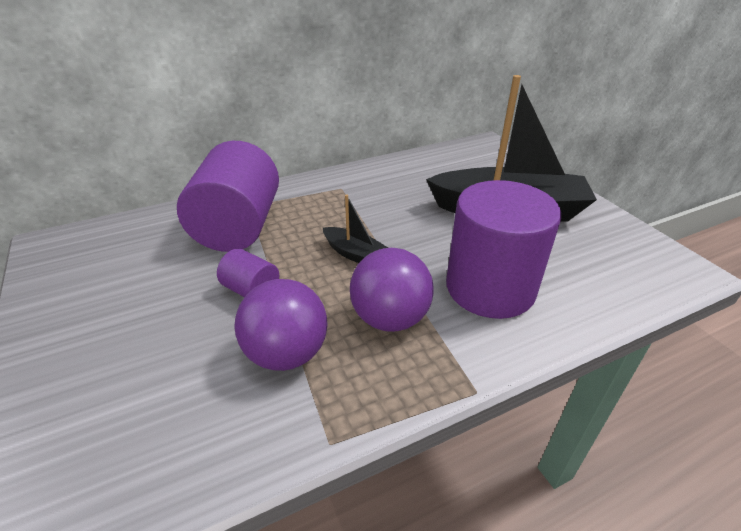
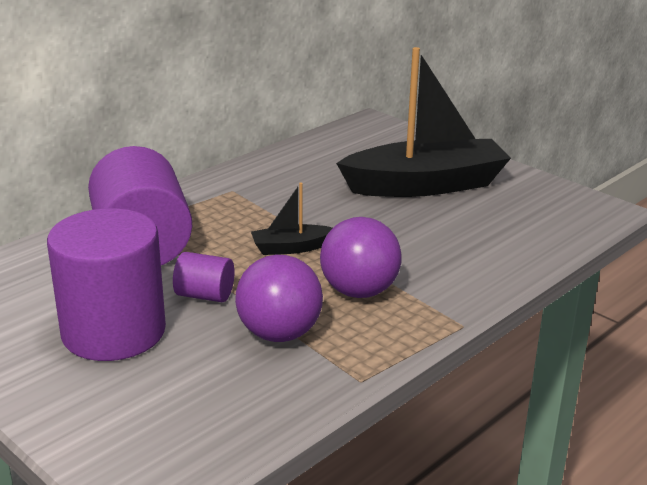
camera: 20 degrees left, 10 degrees down
(355, 254) = (291, 248): black boat -> black boat turned 150 degrees clockwise
(490, 288) = (439, 253): purple cylinder -> purple cylinder (114, 332)

